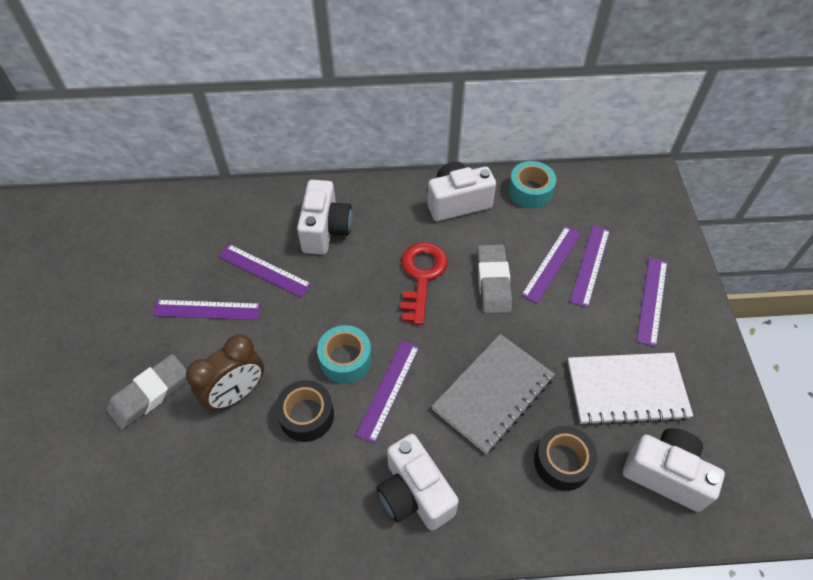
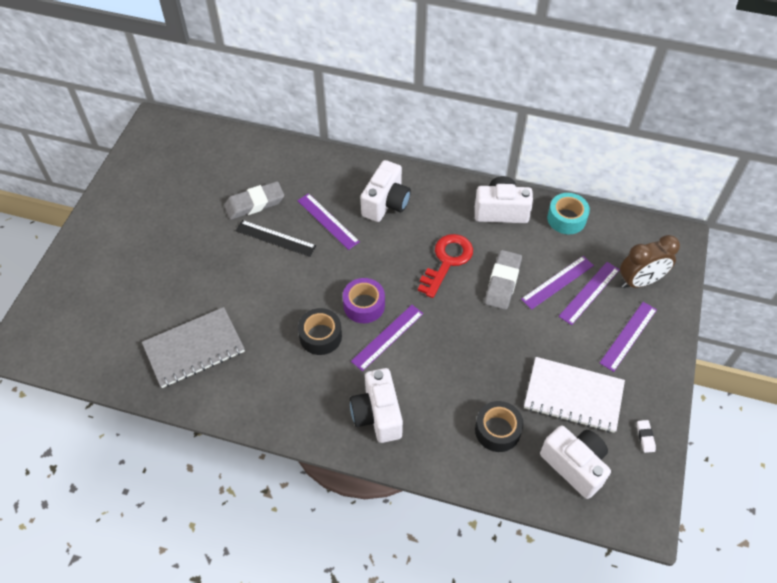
camera: 20 degrees right, 0 degrees up
(150, 394) = (215, 286): grey eraser -> grey eraser (254, 203)
(207, 310) = (275, 238): purple ruler -> black ruler
(236, 393) = (276, 305): brown clock -> brown clock (640, 281)
(345, 359) = (364, 305): turquoise tape -> purple tape
(493, 393) = (466, 365): grey notebook -> grey notebook (194, 348)
(723, 411) = (645, 437): none -> white eraser

